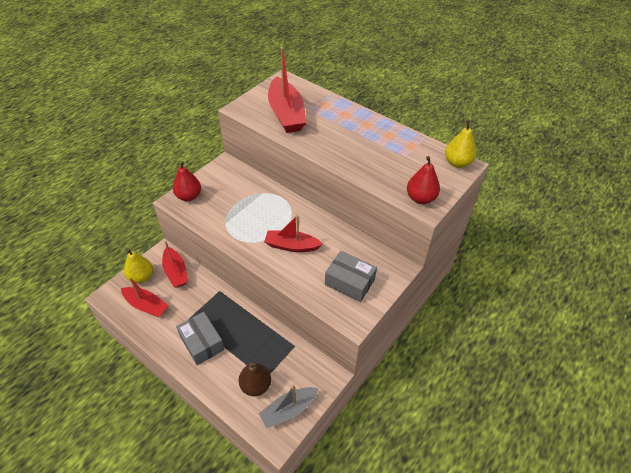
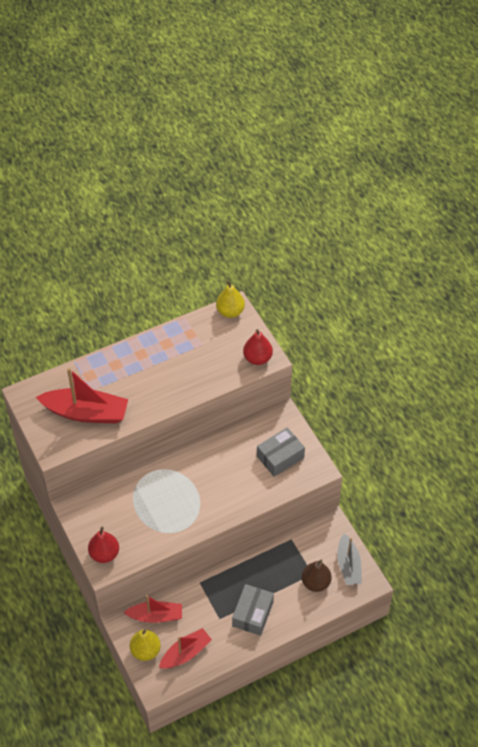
camera: 65 degrees left, 5 degrees up
(202, 343) = (252, 614): grey box -> grey box turned 60 degrees counterclockwise
(291, 246) = (218, 485): red boat -> none

